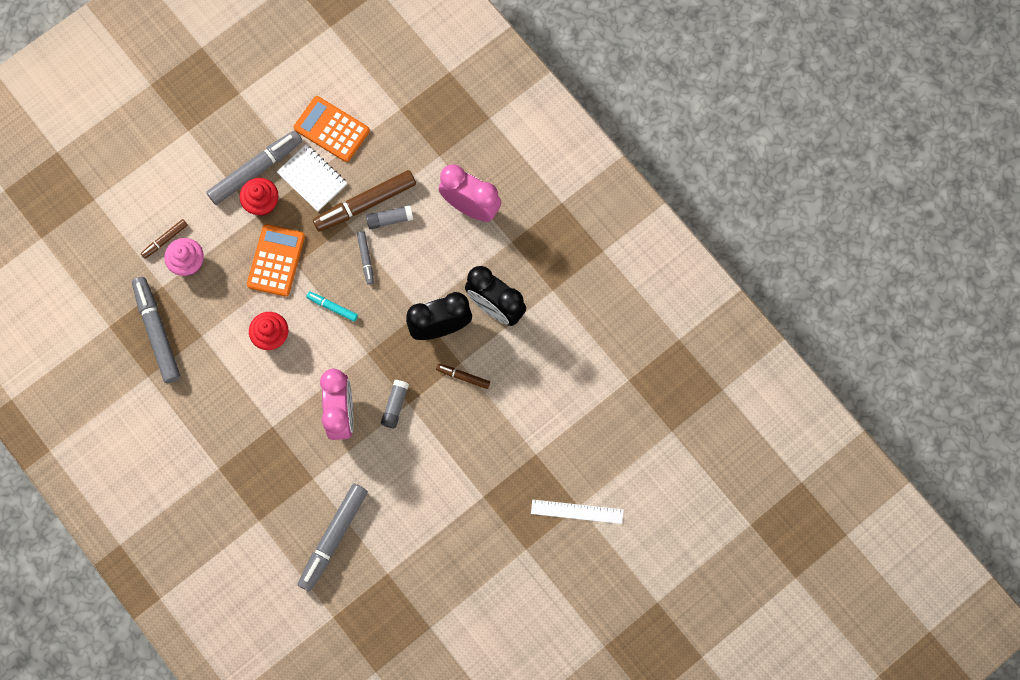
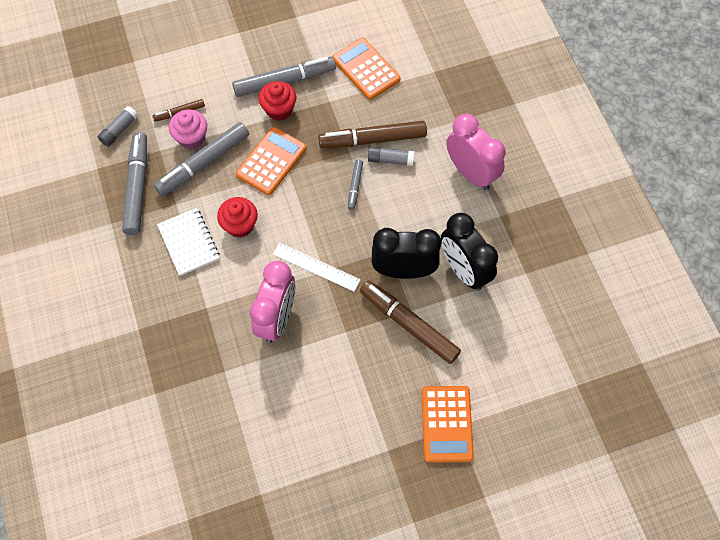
camera: 20 degrees right, 10 degrees down
(312, 178) = (332, 103): white notebook -> white notebook (189, 242)
(332, 307) = (307, 219): turquoise marker -> none
(334, 537) = (221, 437): grey marker -> grey marker (204, 163)
(395, 405) = (332, 329): grey glue stick -> grey glue stick (119, 130)
(463, 377) = (409, 325): brown marker -> brown marker, size x2.01
(526, 455) = (446, 424): none -> orange calculator
(577, 511) = (481, 502): white ruler -> white ruler (316, 267)

